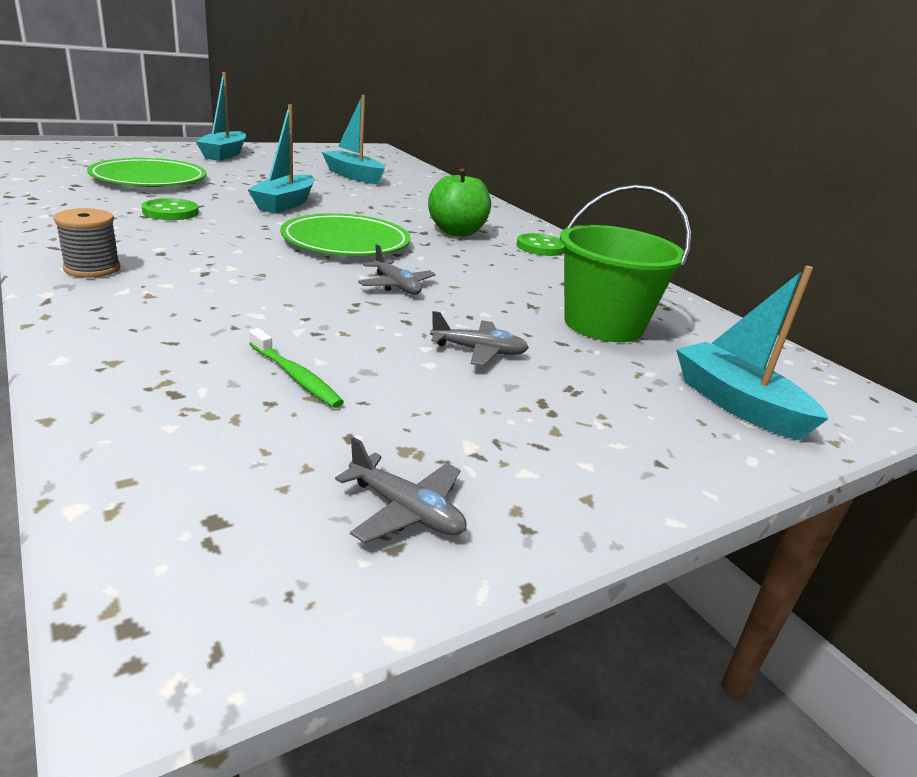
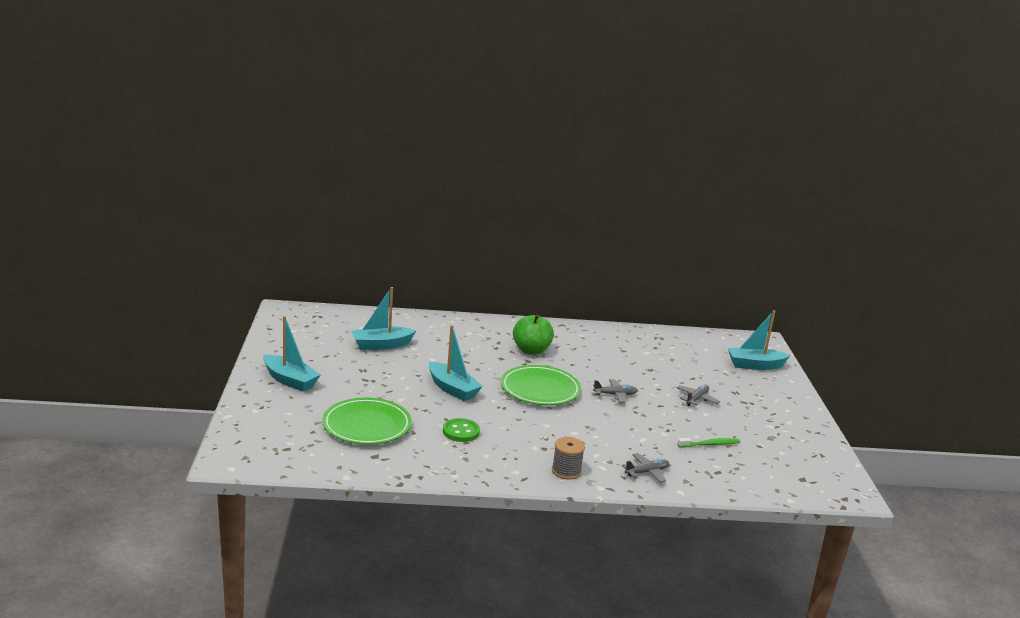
camera: 60 degrees left, 5 degrees down
(405, 510) = (804, 448): grey plane -> grey plane (647, 472)
(540, 247) = (566, 335): green button -> none
(603, 324) = (677, 361): green bucket -> none

